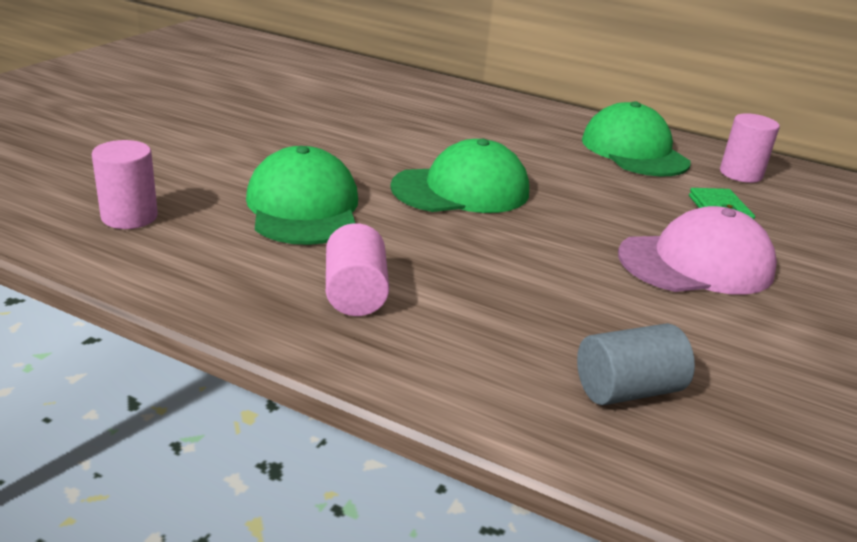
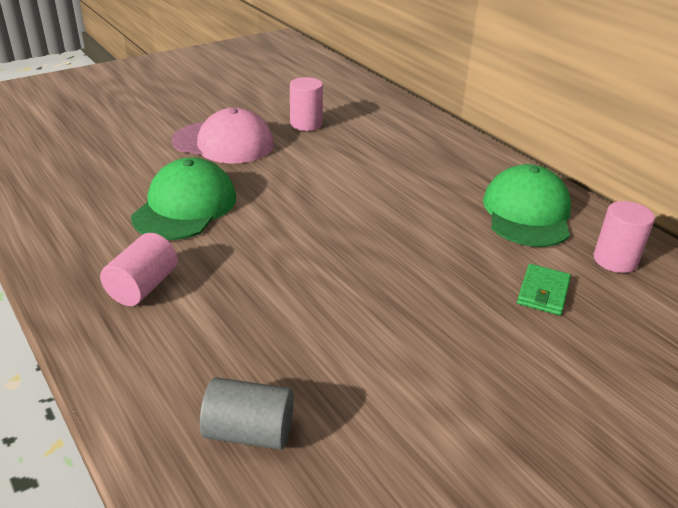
camera: 30 degrees right, 5 degrees up
(129, 217) = (67, 189): pink cylinder -> pink cylinder (306, 124)
(461, 190) = (321, 218): green cap -> none
(696, 263) = (451, 339): pink cap -> pink cap (223, 143)

